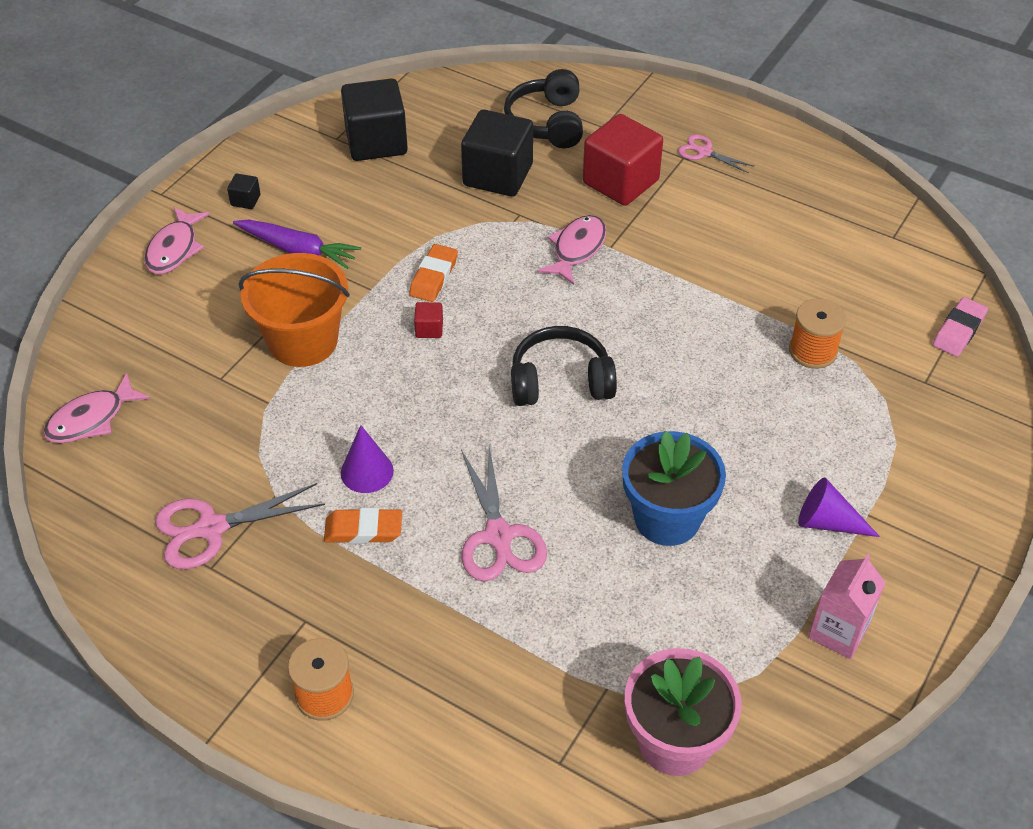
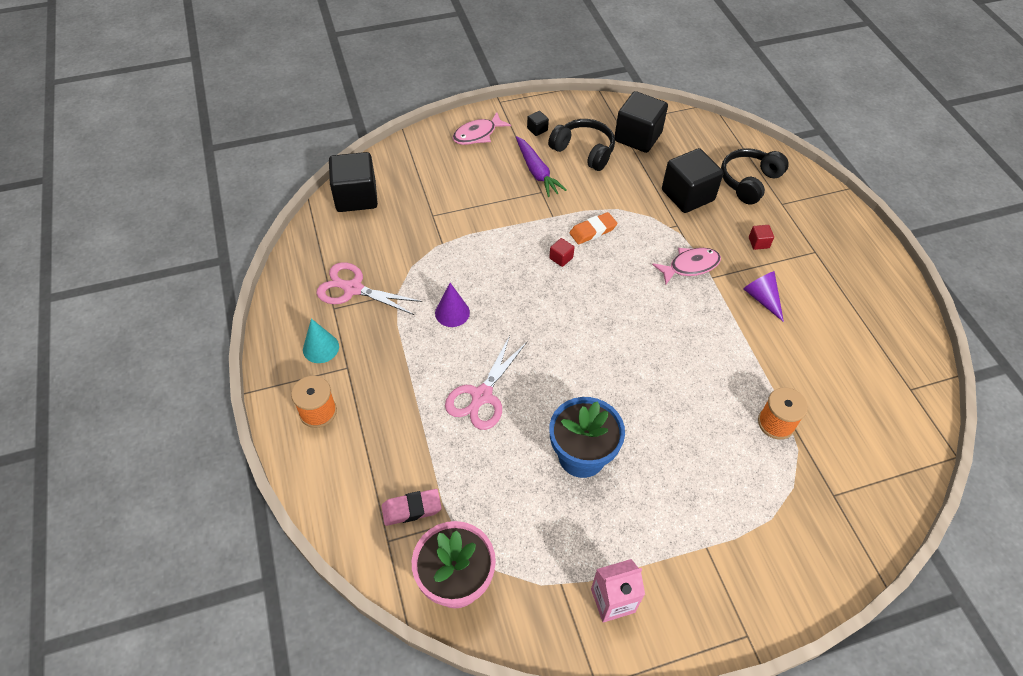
camera: 40 degrees right, 5 degrees up
(91, 419) = (356, 197): pink fish -> black cube
(246, 623) = (321, 348): none -> turquoise cone
(303, 341) = (490, 222): orange bucket -> none
(363, 530) = (420, 342): orange eraser -> none
(560, 381) = (602, 335): black headphones -> black headphones (584, 151)
(620, 182) = (758, 243): red cube -> red cube, size x0.42
(704, 152) = (832, 257): pink scissors -> none
(827, 522) = (675, 532): purple cone -> purple cone (762, 299)
(958, 331) = (894, 480): pink eraser -> pink eraser (411, 509)

